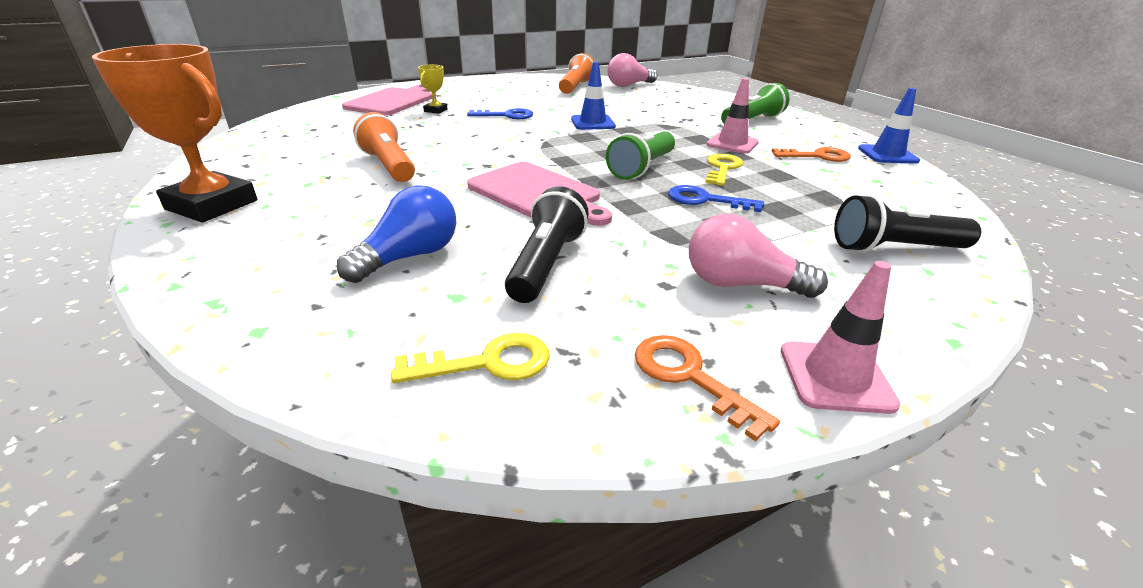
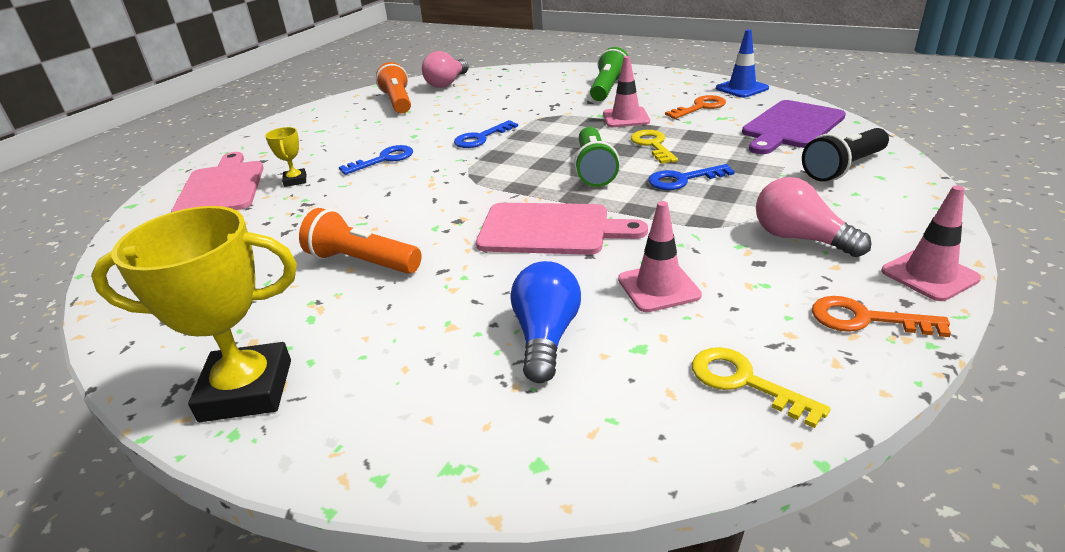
camera: 30 degrees left, 0 degrees up
(212, 205) = (247, 390): orange trophy -> yellow trophy
(488, 363) = (744, 382): yellow key -> yellow key turned 90 degrees counterclockwise
(546, 264) = (658, 287): black flashlight -> pink traffic cone
(593, 123) = (481, 138): blue traffic cone -> blue key
(741, 284) = (800, 238): pink light bulb -> pink light bulb turned 60 degrees clockwise
(891, 197) = (790, 126): none -> purple cutting board

